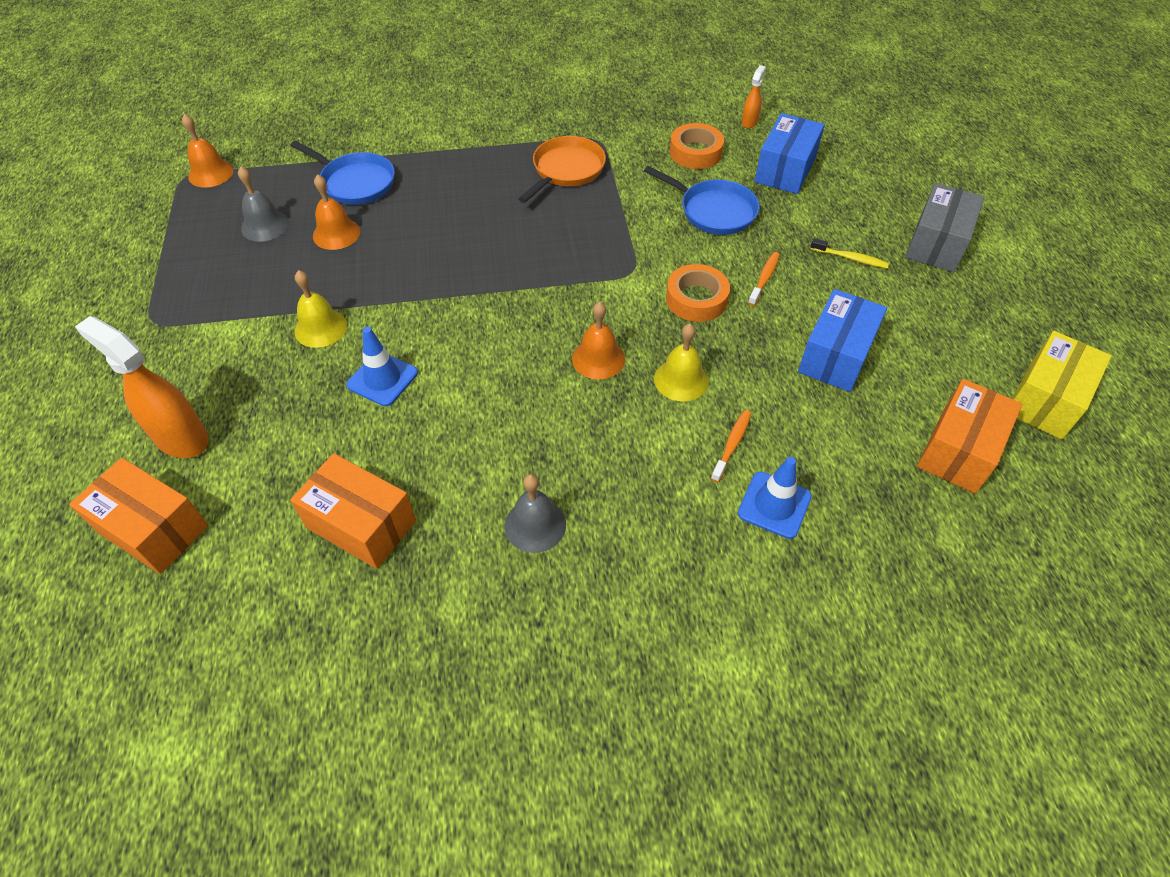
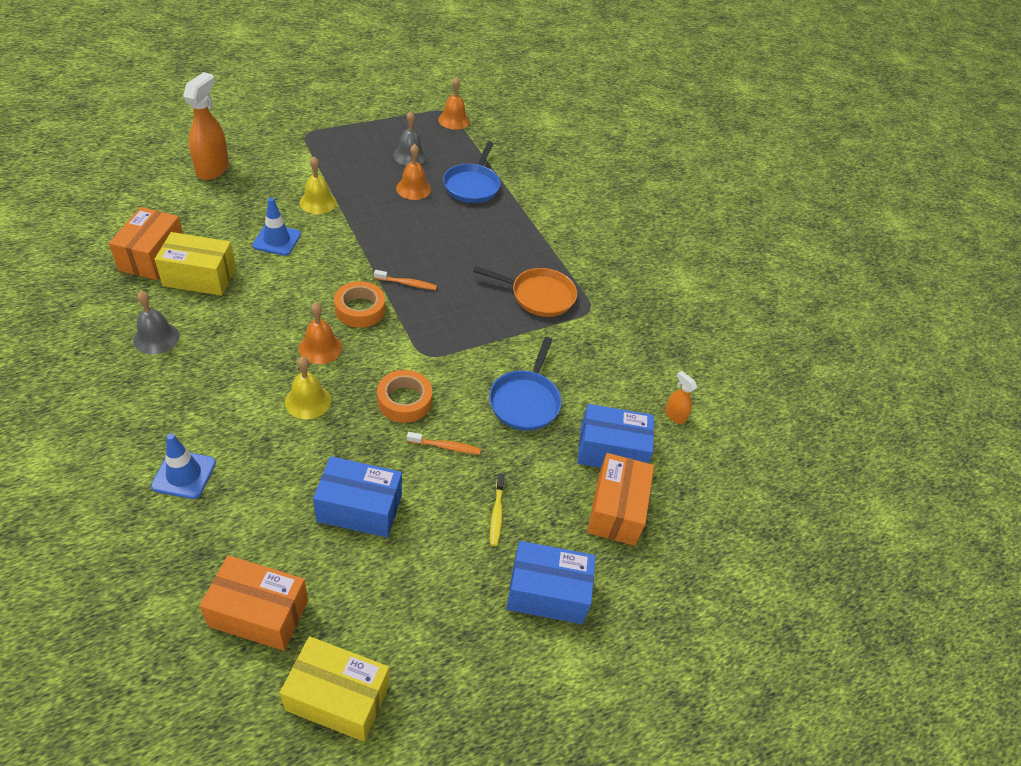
camera: 65 degrees right, 5 degrees down
(153, 529) = (144, 176): orange box -> orange box (616, 509)
(427, 469) = (199, 277): none -> yellow box
(695, 152) = (605, 379): orange tape -> orange tape (360, 309)
(732, 444) = (243, 441): orange toothbrush -> orange toothbrush (407, 284)
(749, 122) = (674, 415): orange spray bottle -> orange spray bottle turned 135 degrees counterclockwise
(936, 244) = (547, 592): grey box -> blue box

